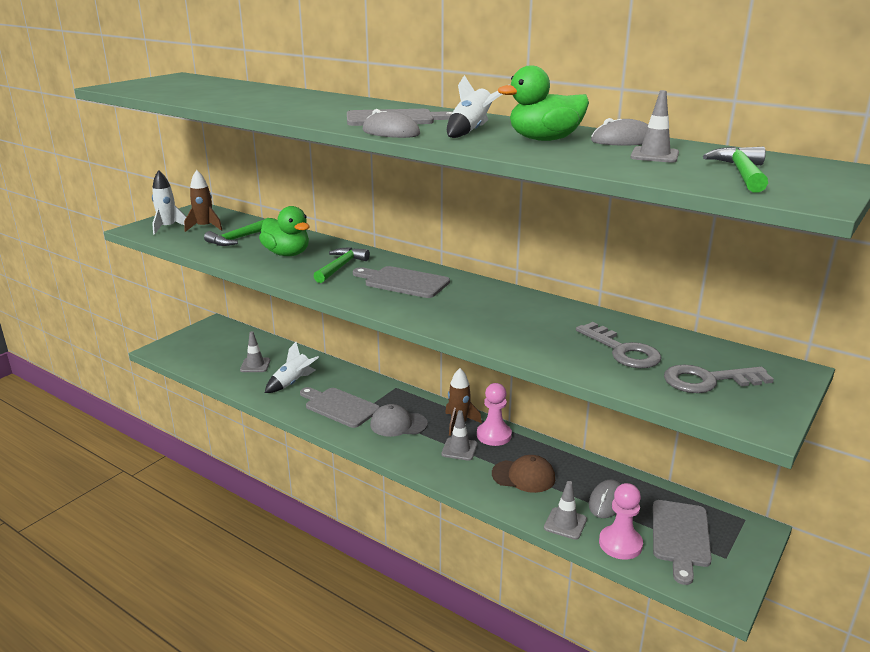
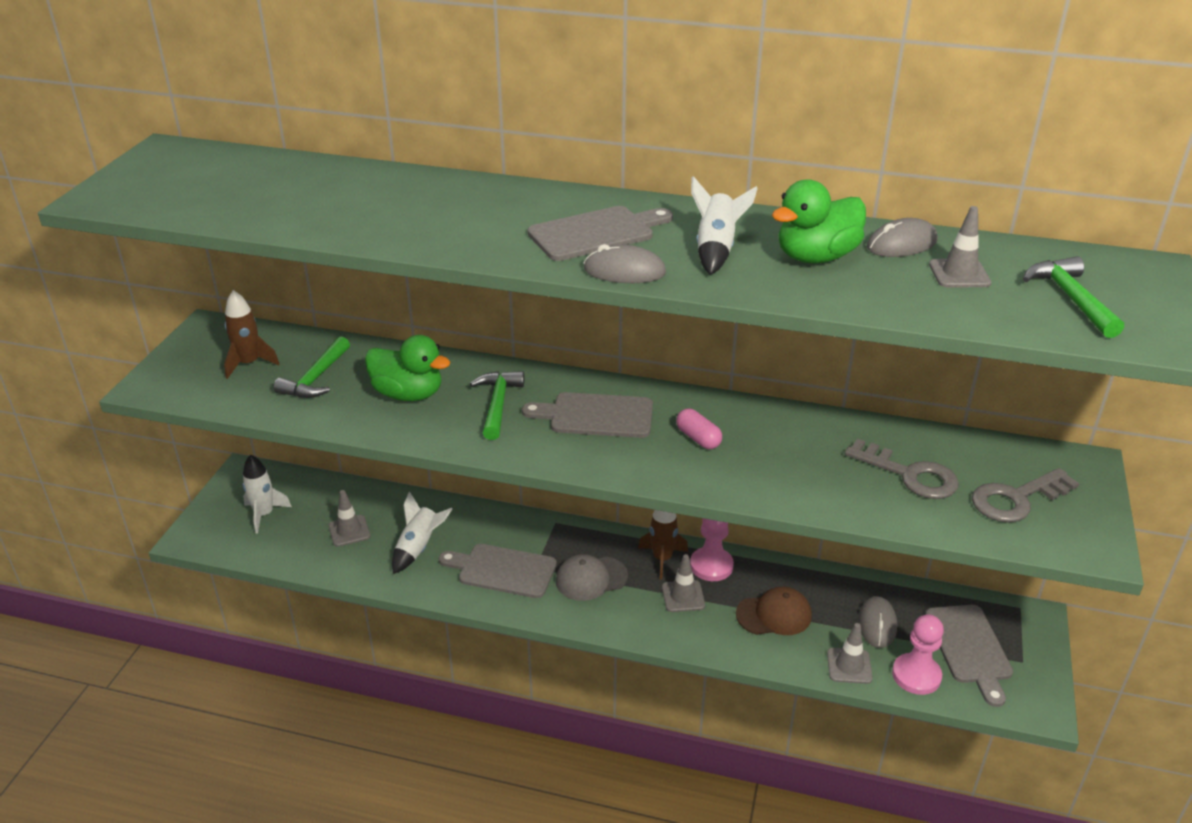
camera: 20 degrees left, 10 degrees up
(168, 228) = (195, 375): white rocket -> white rocket (264, 514)
(467, 304) = (698, 438): none -> pink capsule

